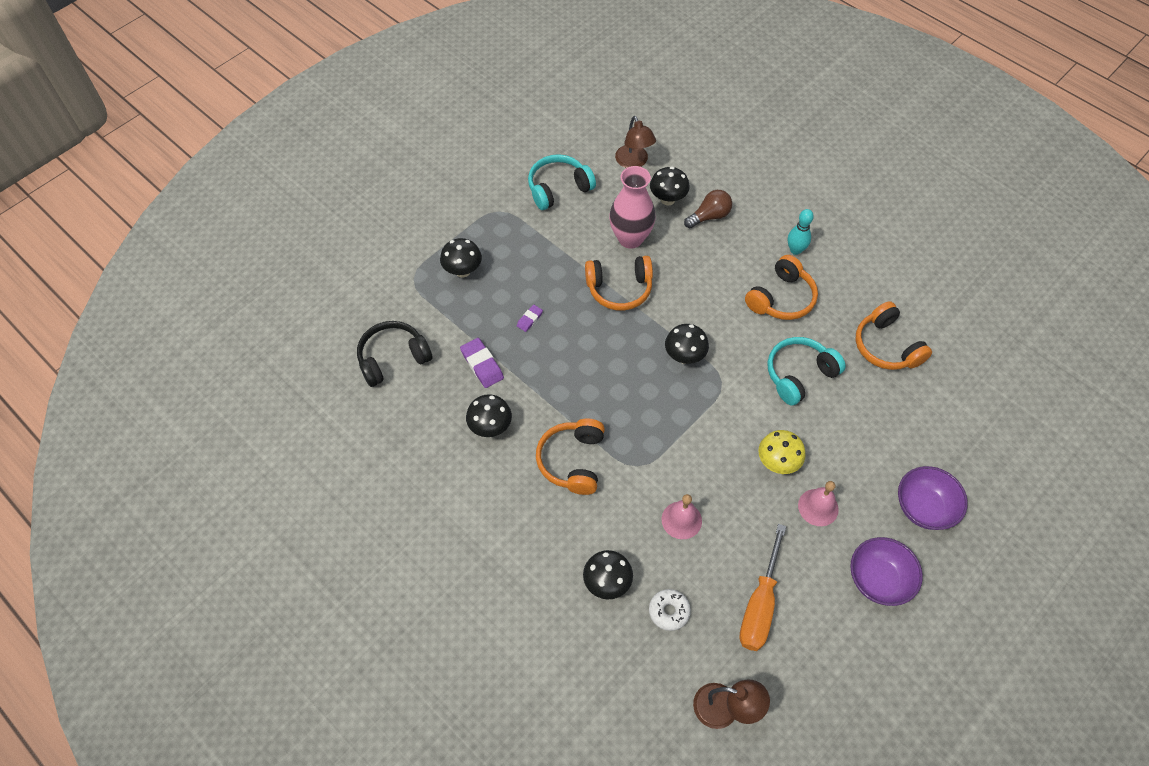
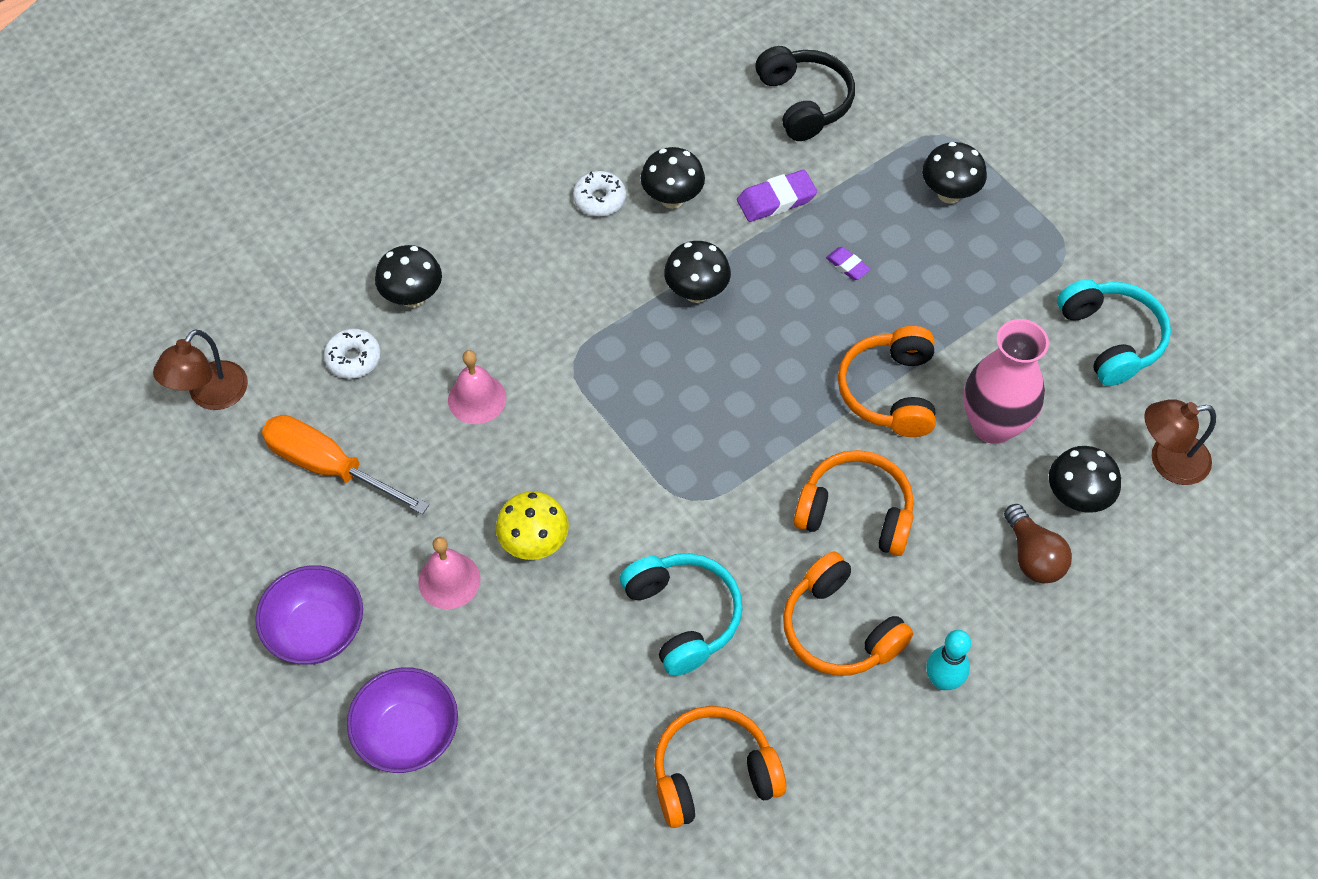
camera: 100 degrees right, 0 degrees up
(498, 474) = (599, 199): none -> white donut
(572, 461) = (599, 285): orange headphones -> orange headphones (855, 512)
(684, 356) = (746, 457): black mushroom -> black mushroom (696, 292)

